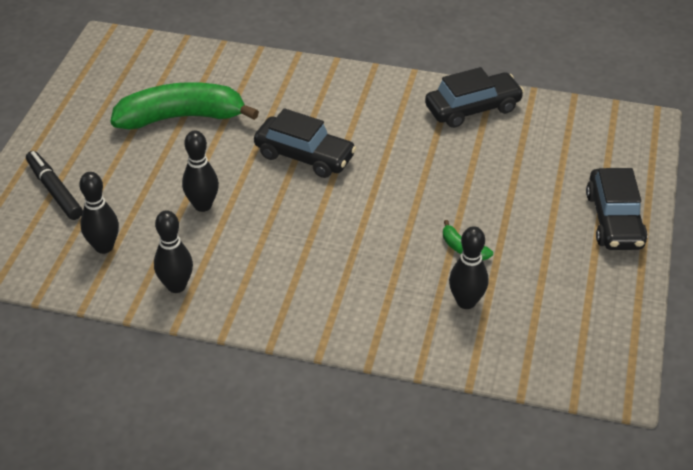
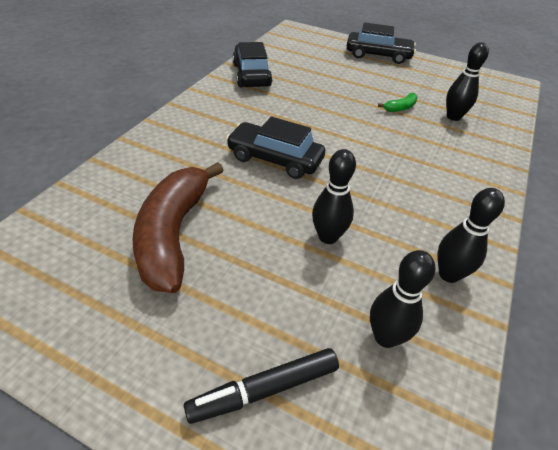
camera: 80 degrees left, 0 degrees up
(181, 117) = (174, 234): green banana -> brown banana
(304, 156) = (275, 159): black car -> black car turned 105 degrees counterclockwise

